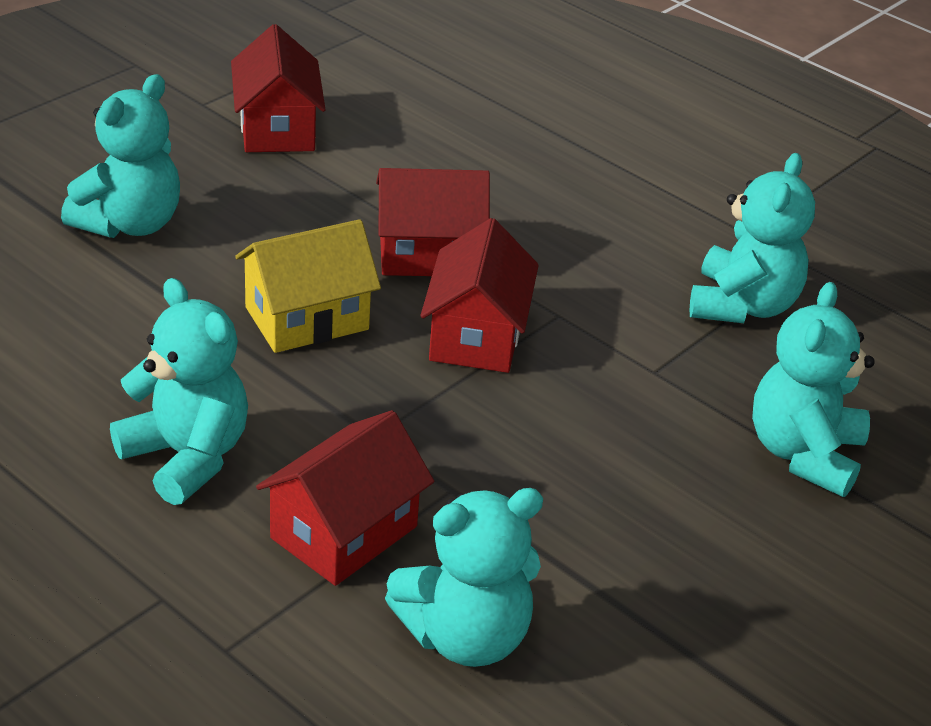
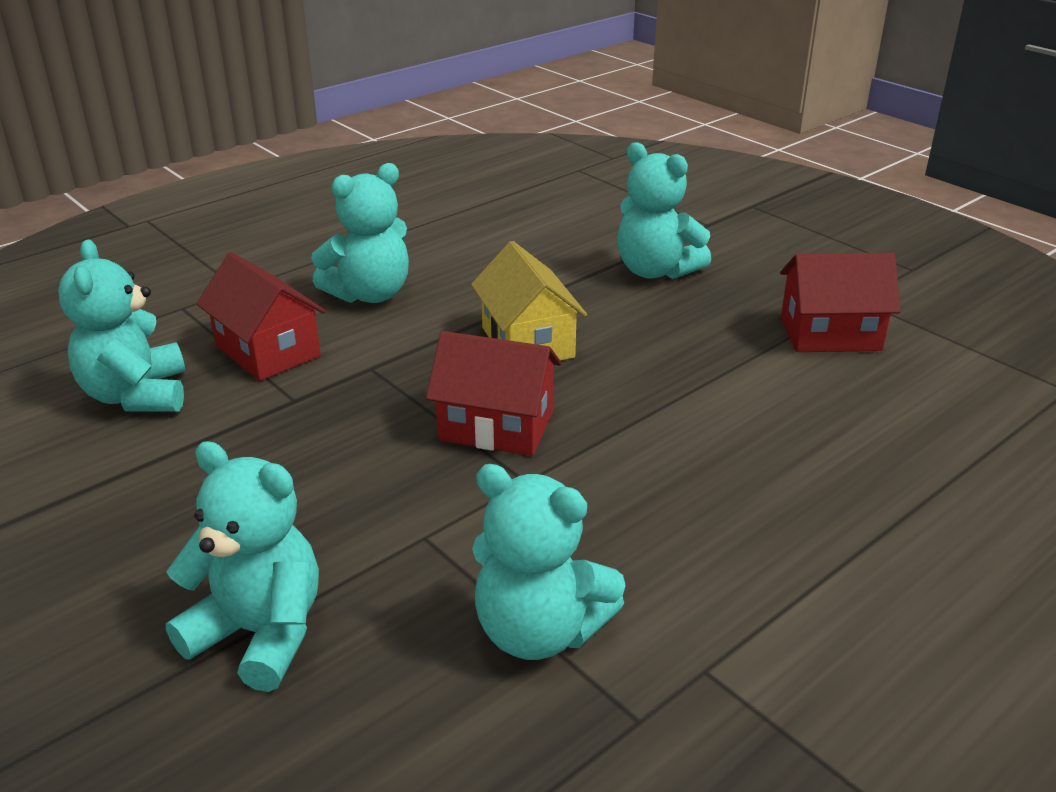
camera: 100 degrees right, 5 degrees down
(428, 254) = (628, 407): red house -> none

